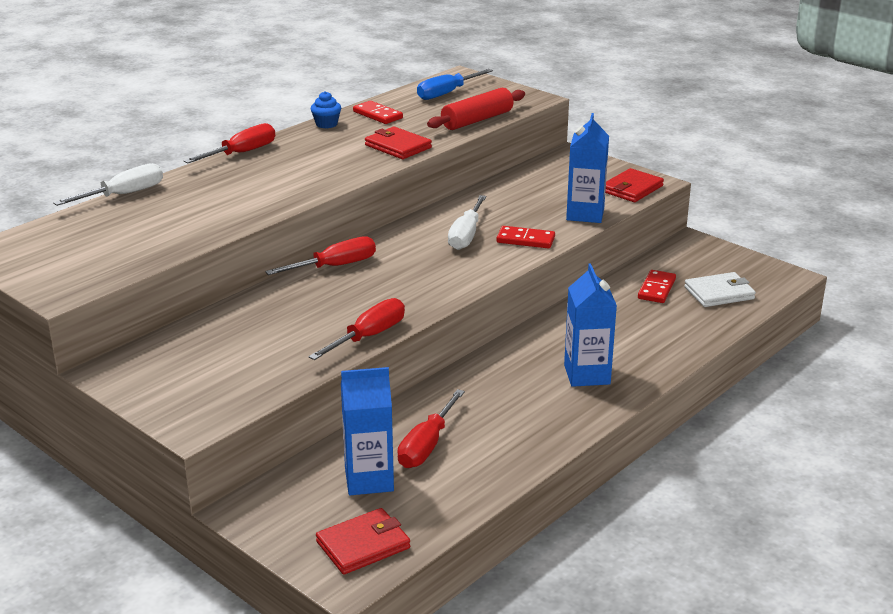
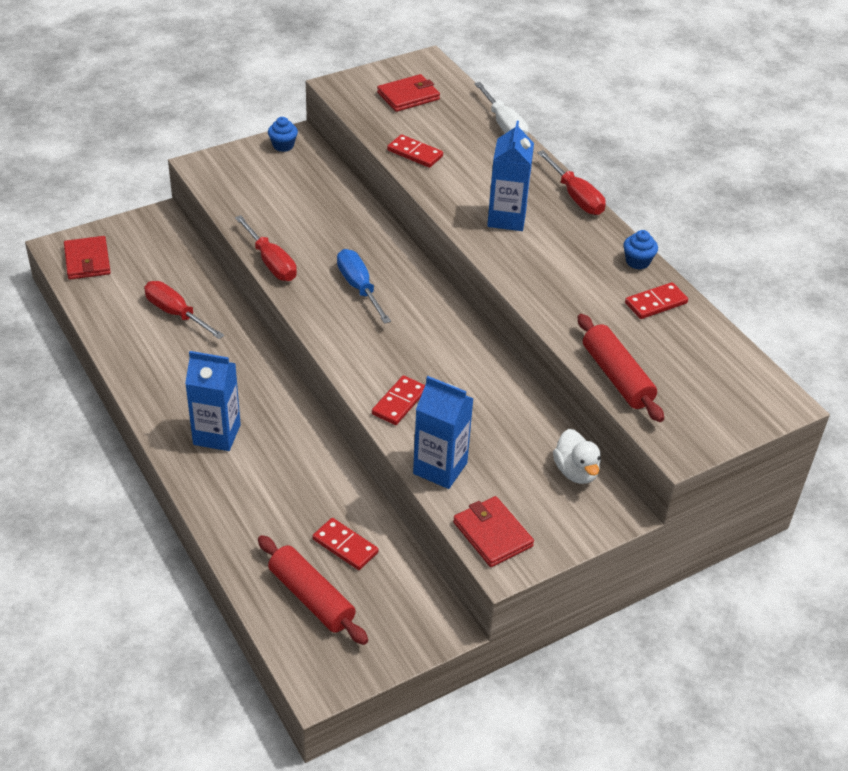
camera: 105 degrees right, 15 degrees up
(127, 376) = (283, 145): none -> blue cupcake
(197, 229) = (415, 153): none -> red domino
(335, 266) = (403, 267): red screwdriver -> none
(369, 480) = (154, 277): blue carton -> blue carton (506, 218)
(398, 146) = (556, 298): red wallet -> red wallet (408, 96)
(447, 93) = (715, 374): blue screwdriver -> blue screwdriver (359, 288)
(466, 235) = (429, 363): white screwdriver -> none
(543, 169) = (576, 471): none -> white duck
(719, 293) = (311, 598): white wallet -> red rolling pin

